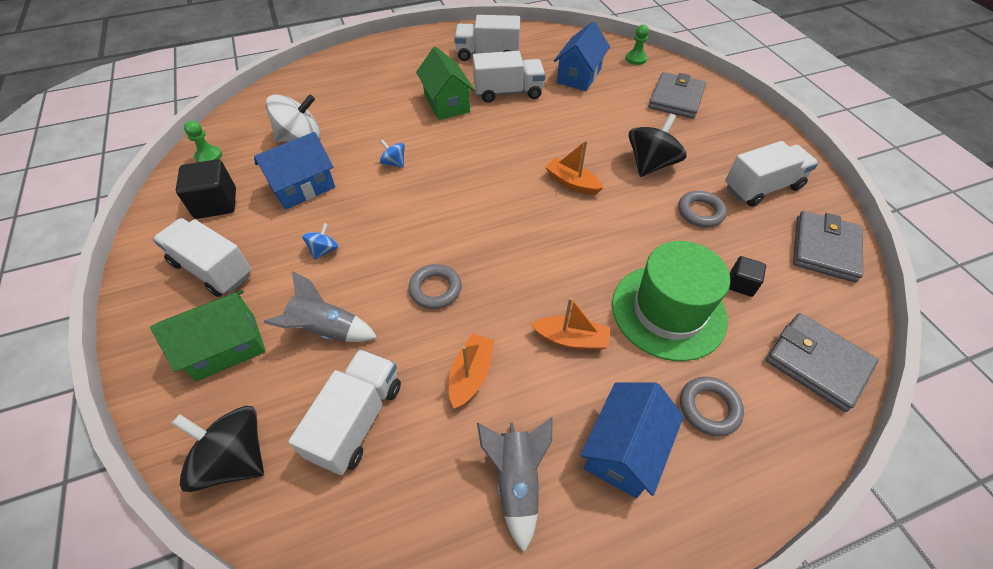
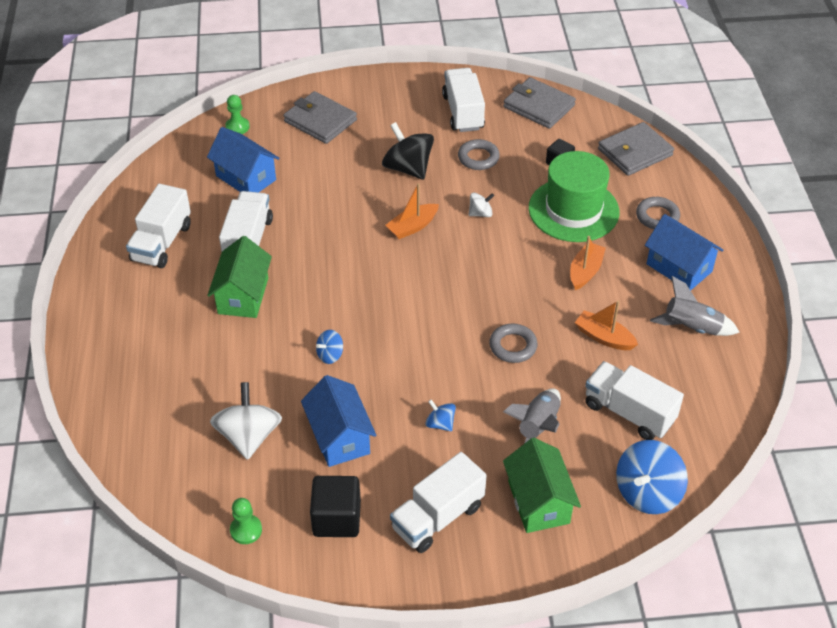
camera: 75 degrees left, 5 degrees down
(235, 459) = (647, 493): black spinning top -> blue spinning top
(446, 103) = (243, 296): green house -> green house turned 75 degrees counterclockwise
(617, 229) = (480, 213): none -> white spinning top

